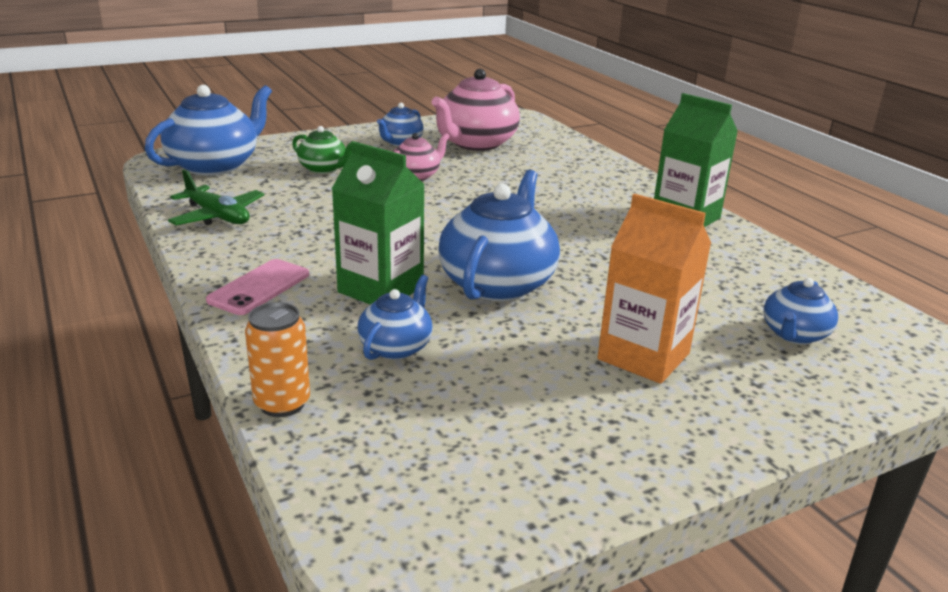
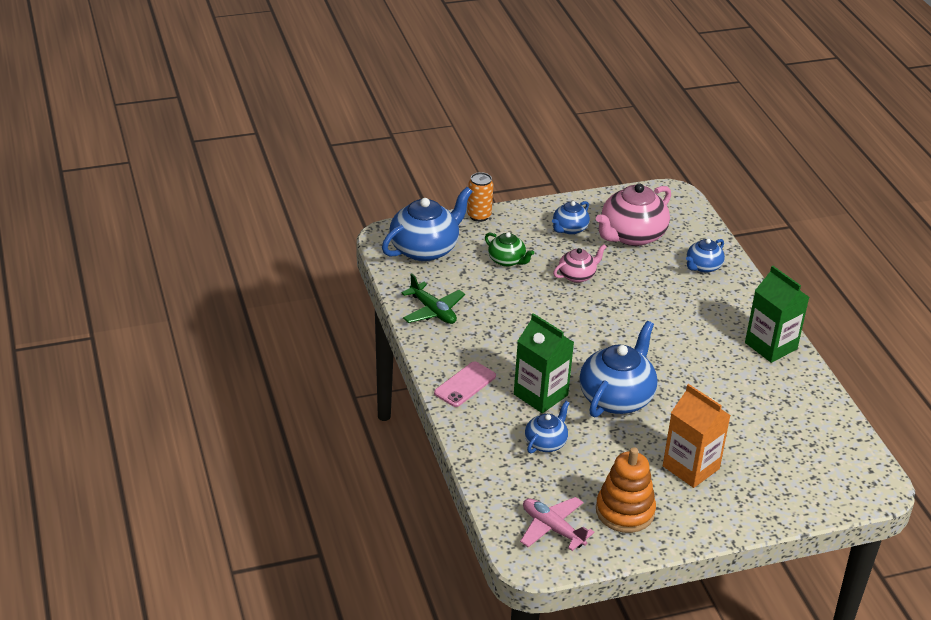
camera: 10 degrees right, 10 degrees up
(282, 403) = (481, 474): orange can -> orange can (479, 216)
(426, 480) = (552, 528): none -> pink plane
(556, 433) = (625, 511): none -> orange stacking toy
(794, 334) = (792, 462): blue teapot -> blue teapot (703, 266)

